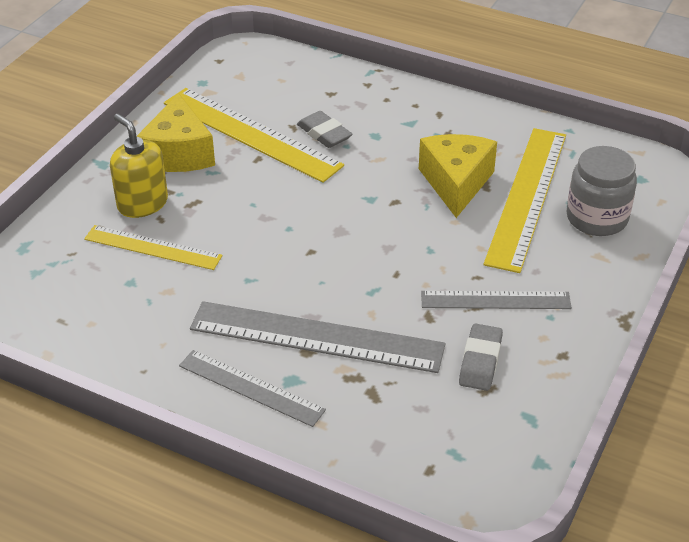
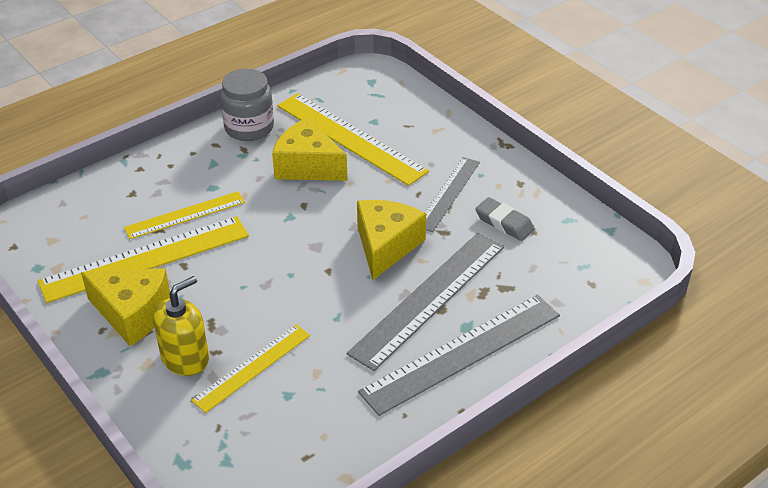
camera: 65 degrees left, 0 degrees up
(142, 203) = (185, 358): yellow soap dispenser -> yellow soap dispenser turned 150 degrees clockwise
(251, 388) = (462, 353): grey ruler -> grey ruler, size x1.66
(324, 134) = (185, 215): grey eraser -> yellow ruler
(374, 279) = (386, 246): none -> yellow cheese
(596, 218) = (397, 116): grey jar -> grey jar (249, 127)

